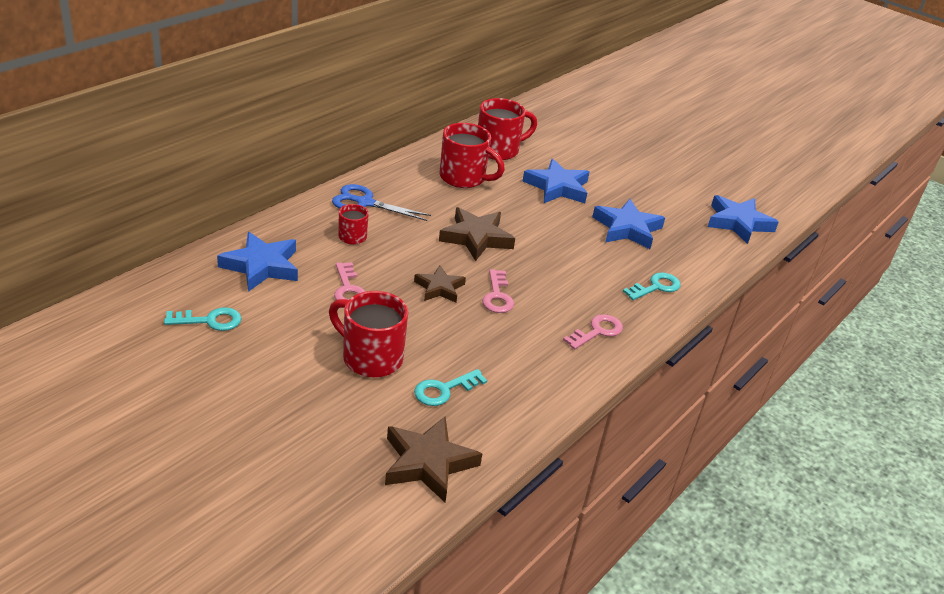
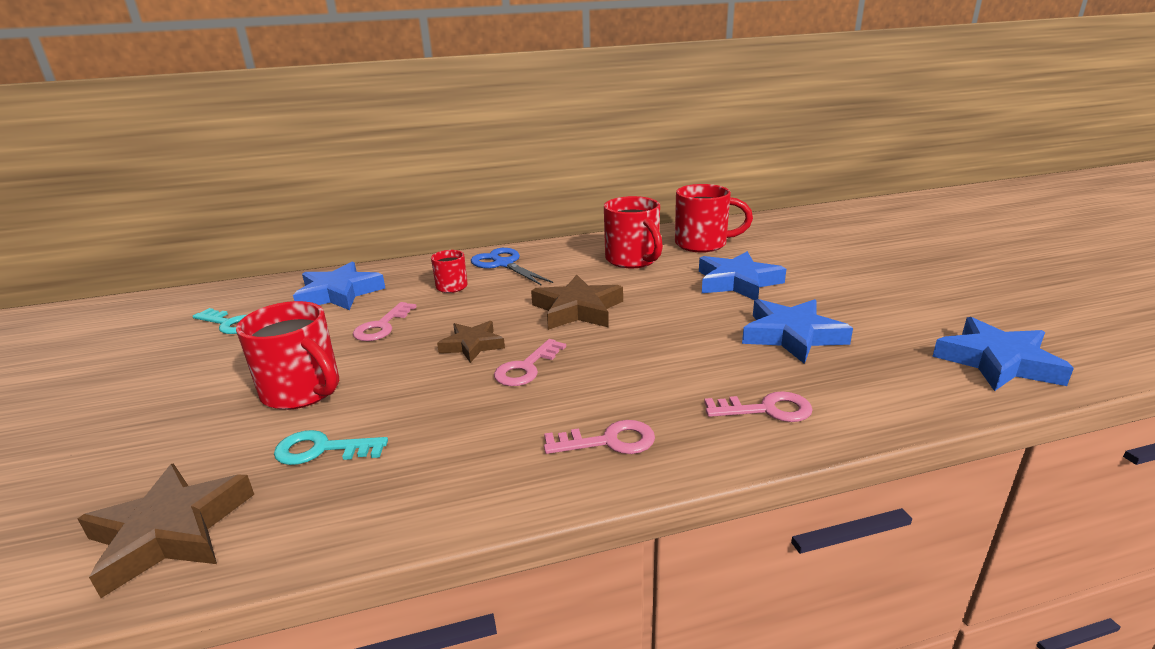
camera: 40 degrees right, 10 degrees down
(370, 358) = (303, 391): red mug -> red mug turned 150 degrees clockwise
(656, 287) = (766, 409): turquoise key -> pink key

